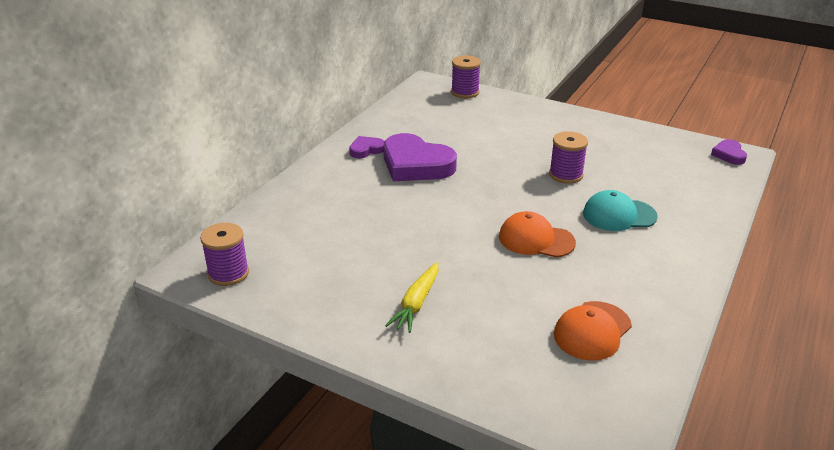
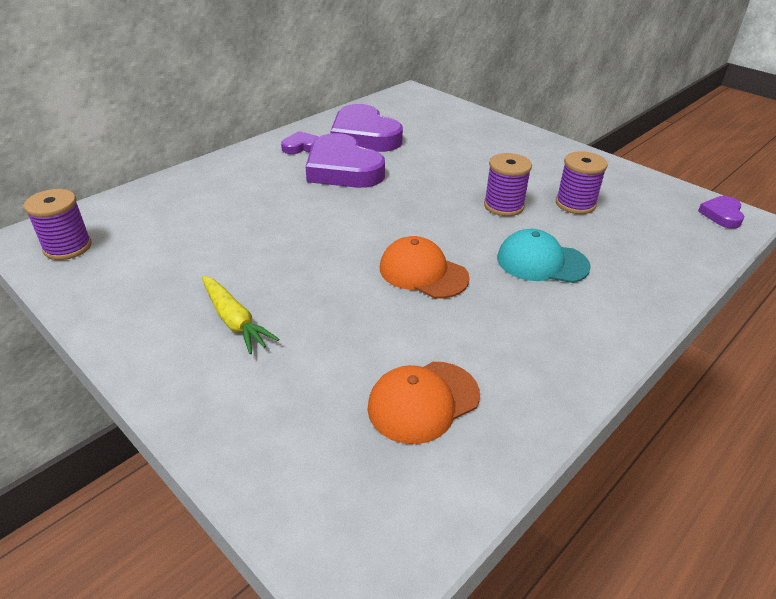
camera: 15 degrees right, 5 degrees up
(414, 131) = (364, 136): none -> purple heart
(416, 304) = (235, 321): yellow carrot -> yellow carrot turned 75 degrees counterclockwise
(465, 92) = (444, 106): purple spool -> purple spool (575, 204)

